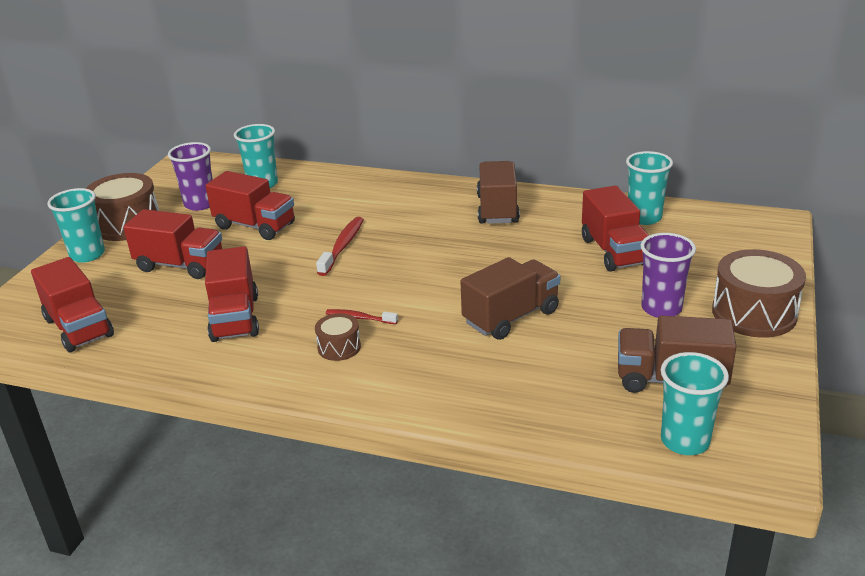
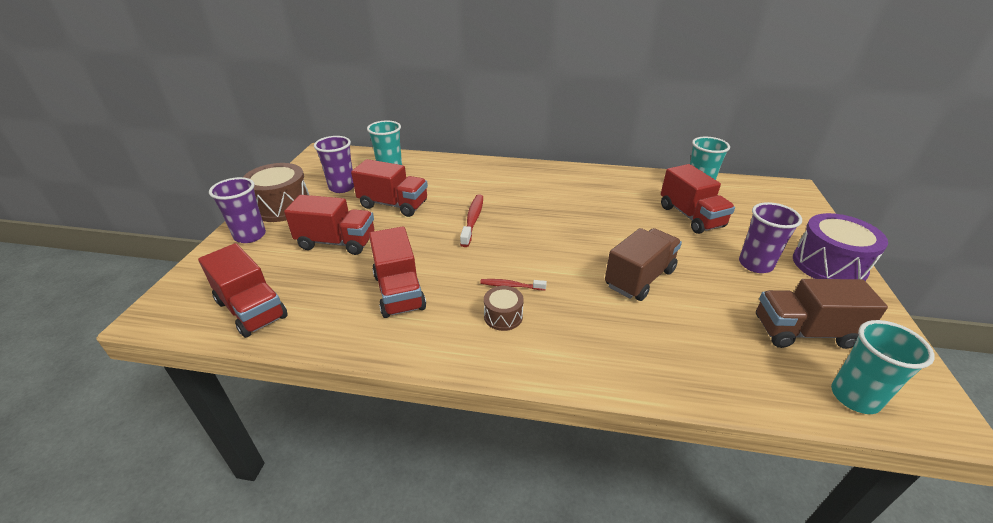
camera: 10 degrees left, 5 degrees up
(87, 255) = (250, 235): turquoise cup -> purple cup
(497, 209) = (584, 185): brown truck -> none
(754, 313) = (828, 265): brown drum -> purple drum

